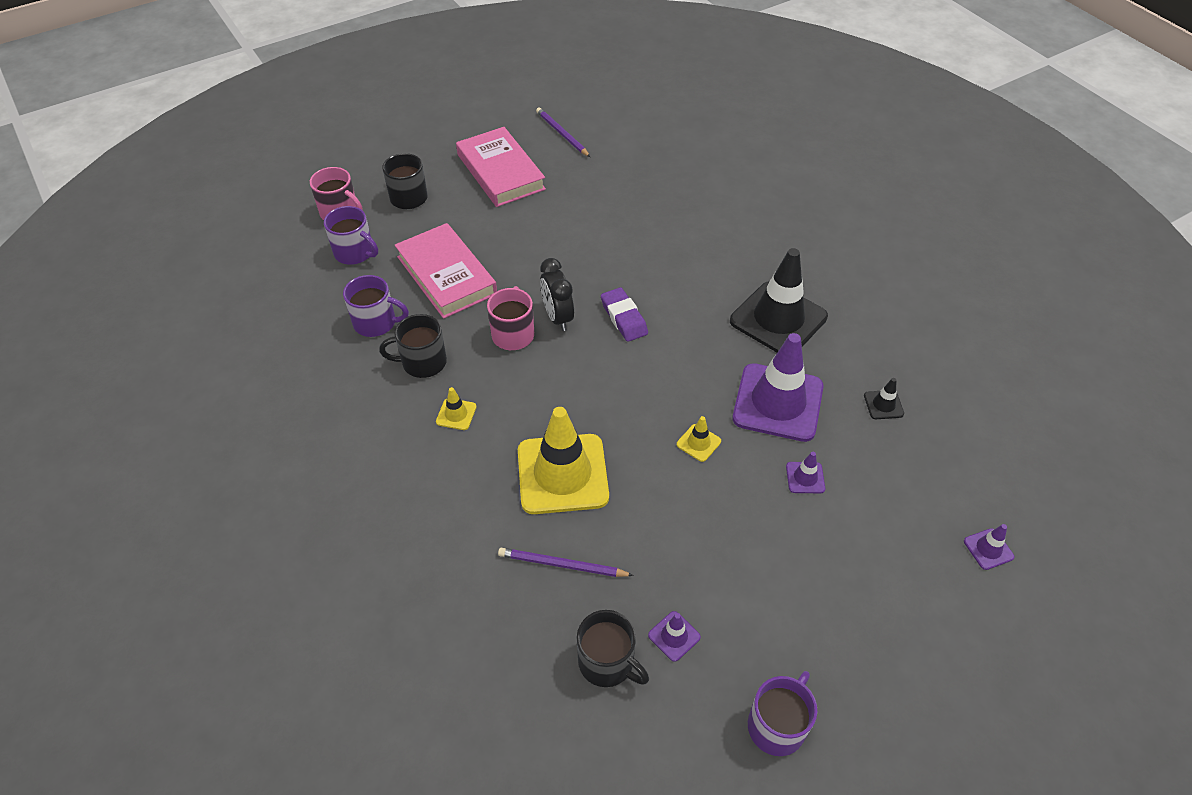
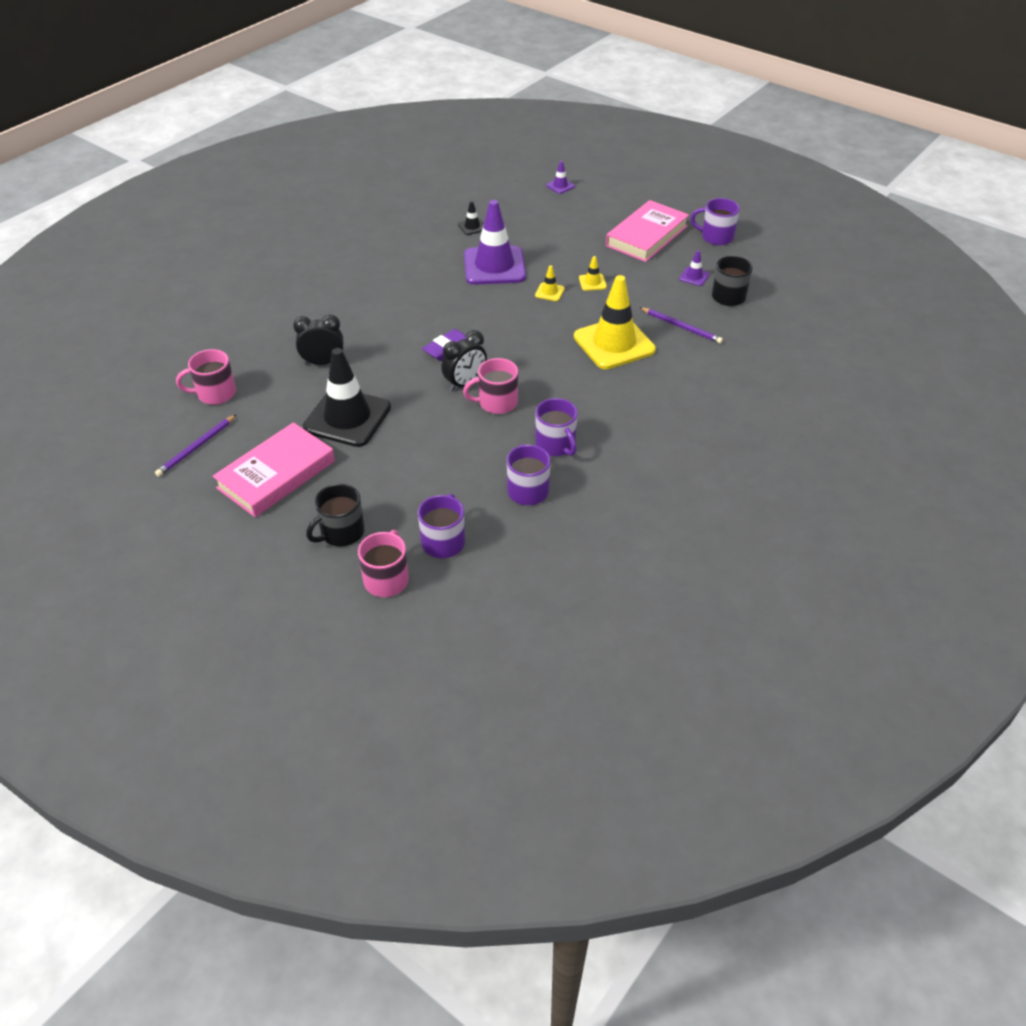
camera: 110 degrees left, 5 degrees down
(422, 362) = (556, 445): black mug -> purple mug
(446, 275) = (446, 465): pink book -> pink book (646, 236)
(456, 414) = (596, 409): yellow traffic cone -> yellow traffic cone (592, 282)
(562, 565) = (681, 327): purple pencil -> purple pencil turned 45 degrees counterclockwise
(630, 150) = (215, 393): none -> pink mug
(644, 222) = (323, 362): none -> black clock
(778, 319) = (412, 277): black traffic cone -> black traffic cone (347, 417)
(805, 478) = (551, 248): purple traffic cone -> none

